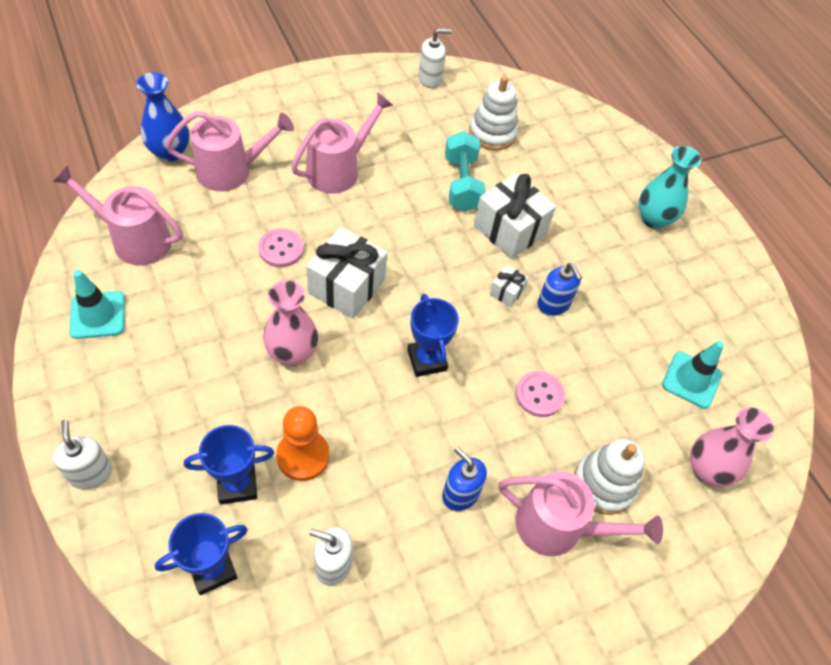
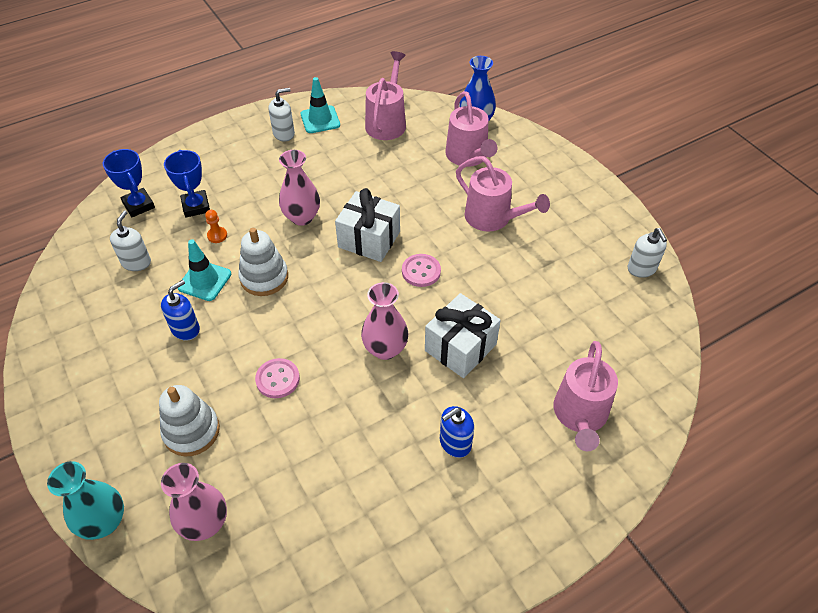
camera: 90 degrees right, 5 degrees down
(90, 473) = (205, 142): white soap dispenser -> white soap dispenser (284, 134)
(281, 249) = (397, 196): pink button -> pink button (421, 271)
(303, 456) = (217, 235): orange pawn -> orange pawn, size x0.52
(427, 360) = (304, 297): blue trophy -> none
(462, 184) = (507, 306): turquoise dumbbell -> none
(492, 133) = (586, 325): white stacking toy -> white stacking toy (264, 277)
(506, 292) = (385, 349): white gift -> pink vase
(553, 305) = (377, 387): blue soap dispenser -> blue soap dispenser (455, 443)
(558, 527) = (155, 397): pink watering can -> pink watering can (580, 415)
(653, 219) = (516, 484): turquoise vase -> turquoise vase (104, 522)
(691, 380) = (305, 514): turquoise traffic cone -> turquoise traffic cone (204, 281)

